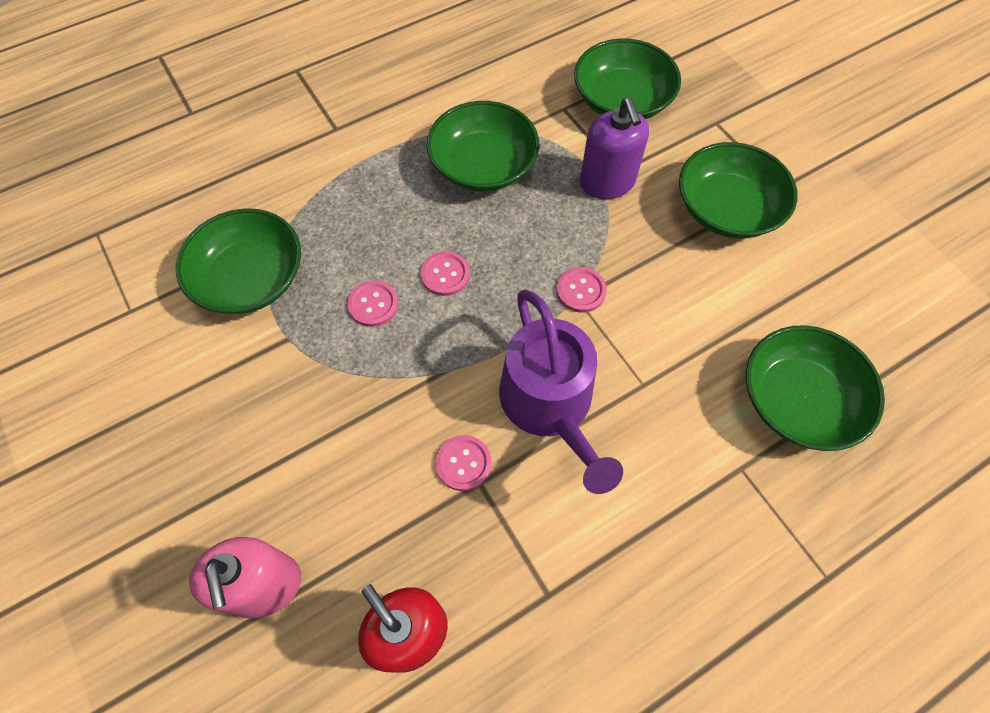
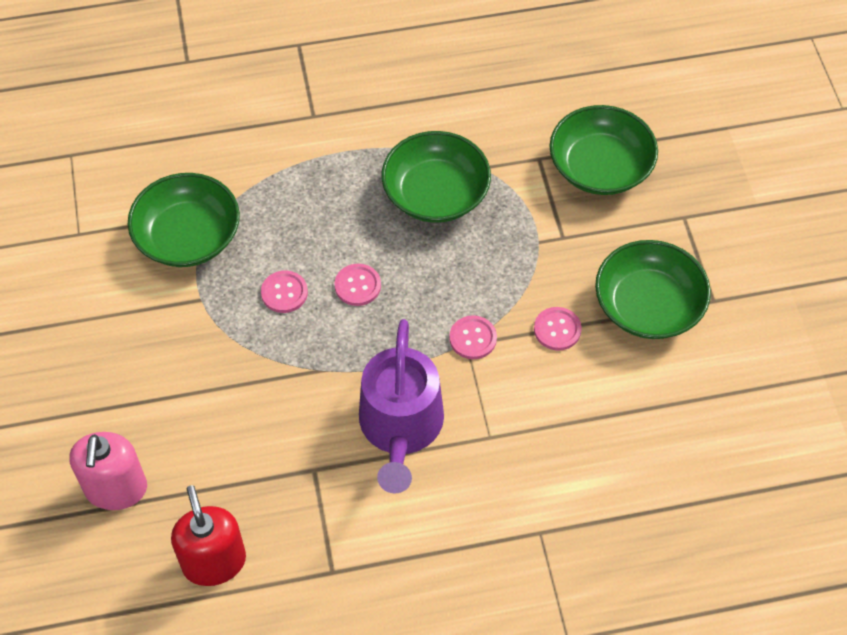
camera: 20 degrees right, 5 degrees down
(463, 463) = (307, 450): pink button -> pink button (557, 329)
(607, 182) = (545, 245): purple soap dispenser -> none
(798, 400) = (621, 495): green bowl -> none

